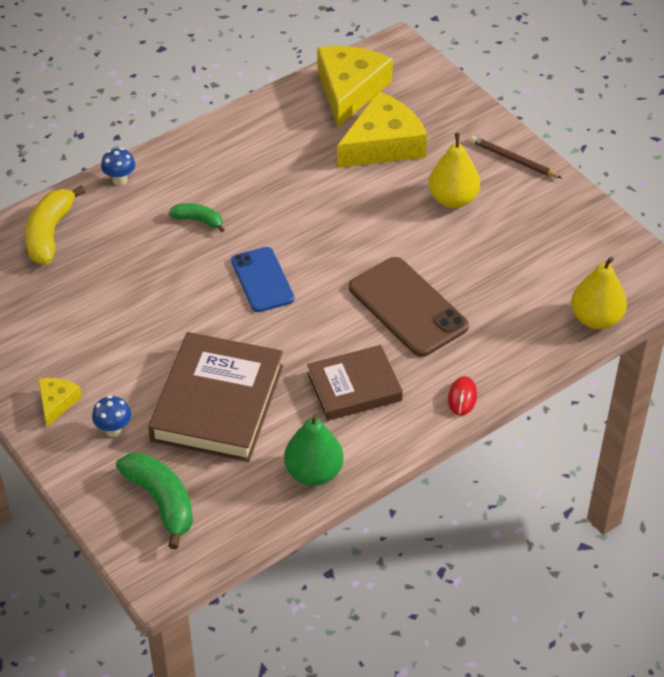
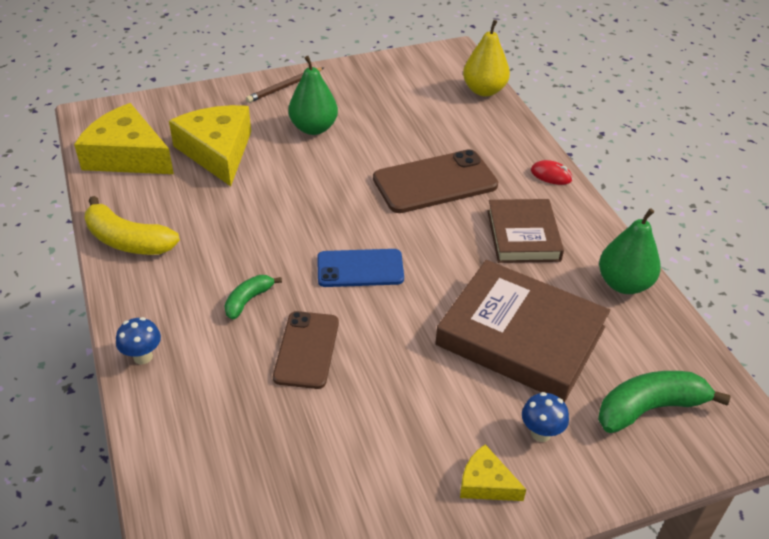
camera: 75 degrees left, 5 degrees down
(50, 233) = (195, 443): yellow banana -> yellow banana (128, 241)
(156, 269) = (306, 350): none -> brown phone
(453, 199) = (313, 128): yellow pear -> green pear

